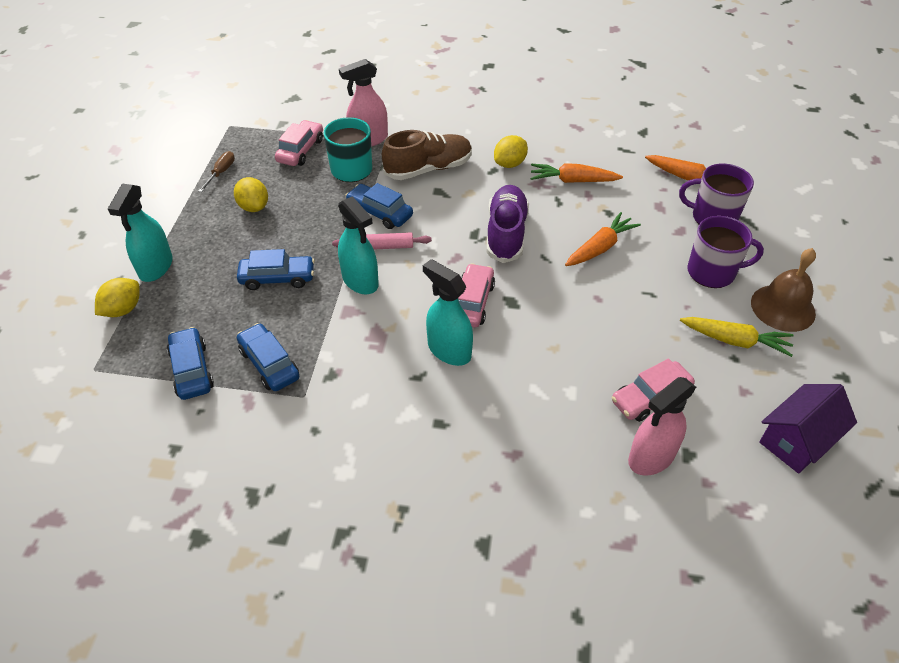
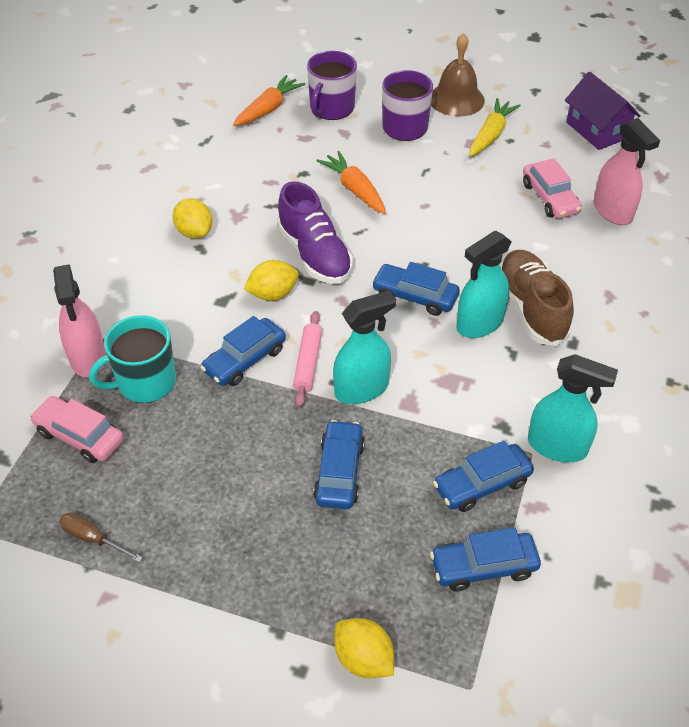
camera: 80 degrees left, 0 degrees up
(155, 267) = (284, 620): turquoise spray bottle -> turquoise spray bottle (557, 446)
(254, 207) = (188, 496): yellow lemon -> yellow lemon (273, 294)
(428, 169) = (175, 304): brown shoe -> brown shoe (531, 308)
(472, 302) = (415, 296): pink car -> blue car
(506, 234) = (314, 254): purple shoe -> purple shoe turned 135 degrees counterclockwise
(573, 180) = (243, 188): orange carrot -> none

